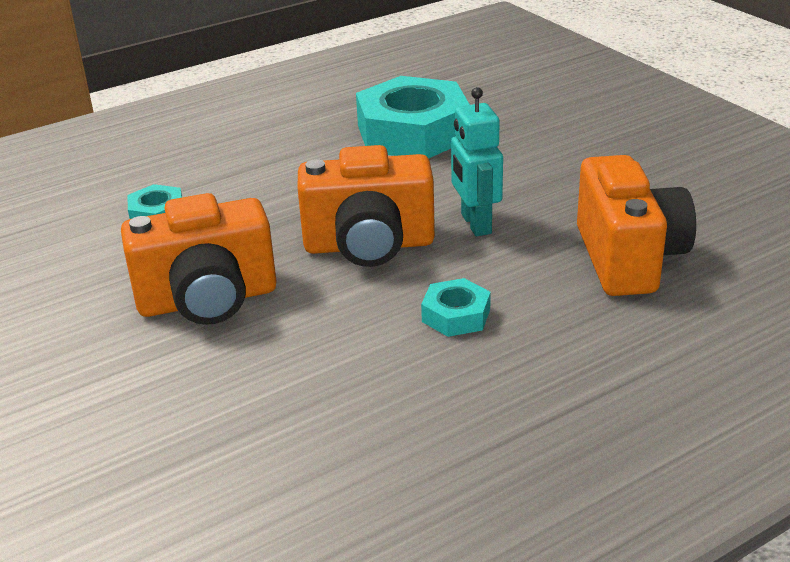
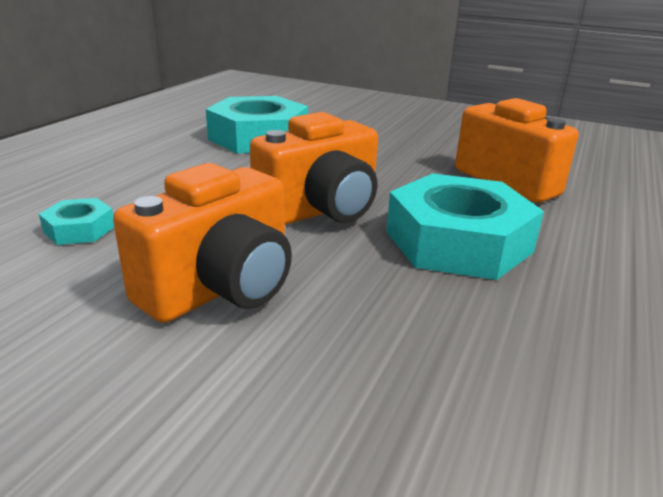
camera: 35 degrees left, 5 degrees down
(456, 315) = (458, 241): turquoise nut -> turquoise nut, size x2.19
(475, 224) = (383, 181): turquoise robot -> none

